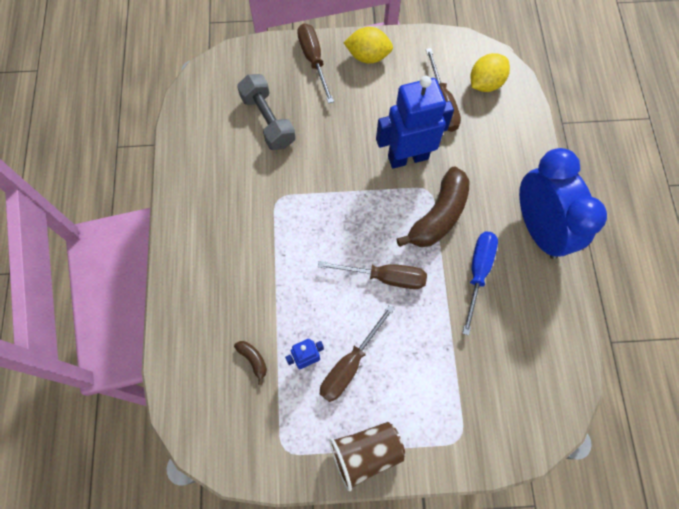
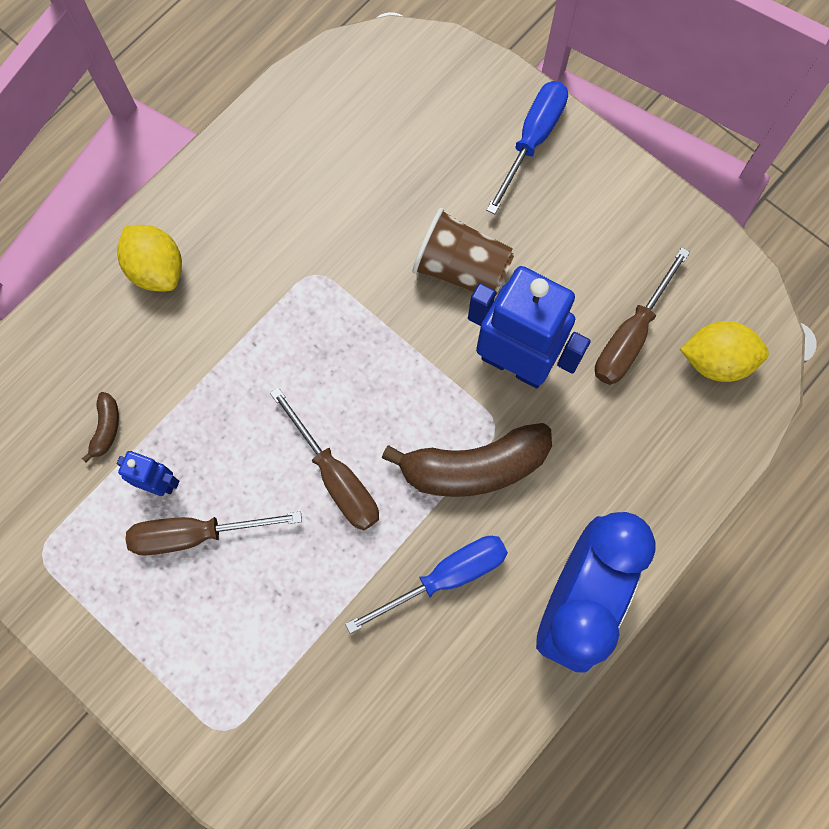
camera: 45 degrees right, 5 degrees up
(268, 120) = (400, 169): grey dumbbell -> none
(313, 60) = (532, 140): brown screwdriver -> blue screwdriver
(366, 453) = (114, 642): brown cup -> brown cup (461, 268)
(368, 56) = (604, 193): yellow lemon -> yellow lemon (157, 269)

